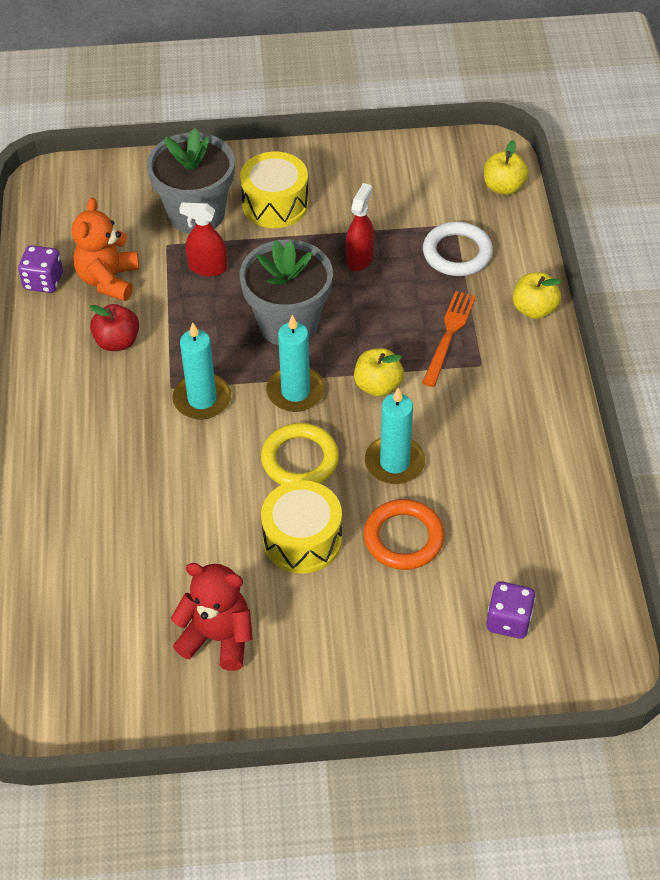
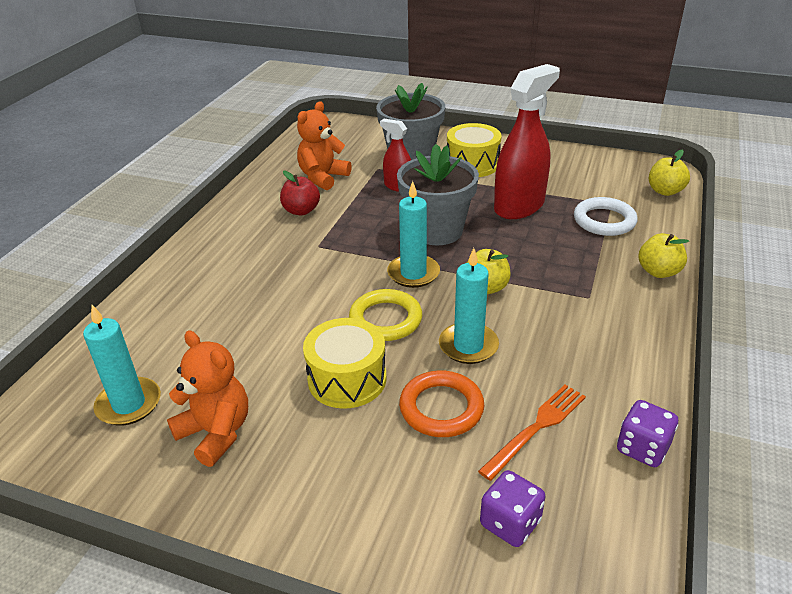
camera: 25 degrees right, 15 degrees down
(43, 281) = (279, 169): purple dice -> purple dice (642, 448)
(202, 399) = (336, 259): turquoise candle -> turquoise candle (129, 404)
(218, 637) = (216, 433): red teddy bear -> orange teddy bear
(359, 258) = (519, 206): red spray bottle -> red spray bottle, size x1.88
(449, 335) = (569, 270): orange fork -> orange fork (536, 428)

